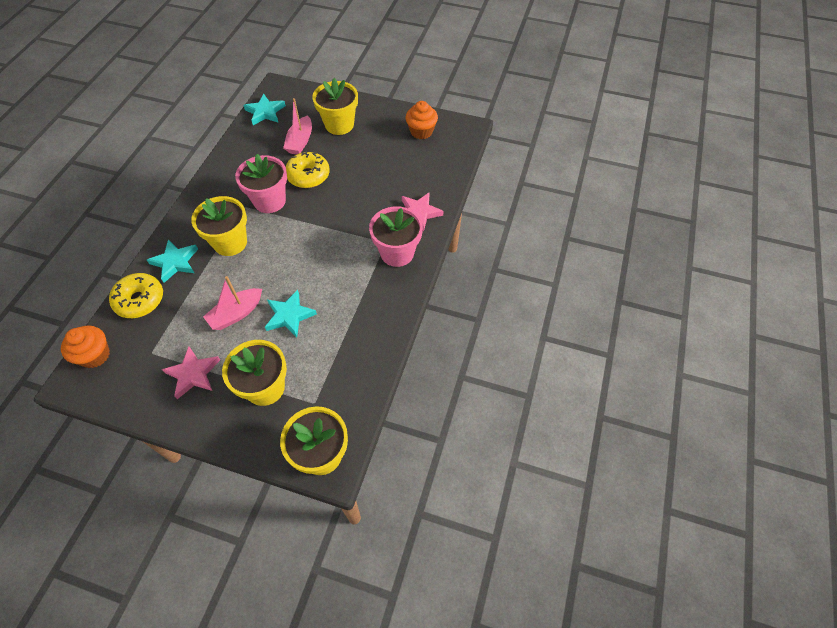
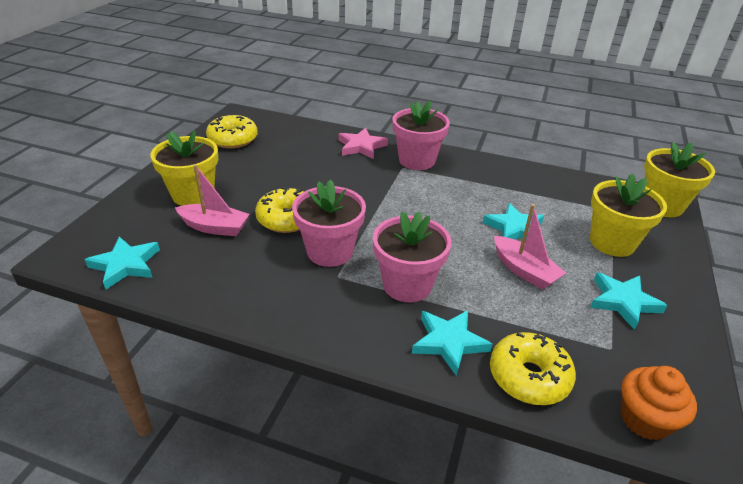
camera: 90 degrees left, 20 degrees down
(193, 374) = (623, 302): pink star -> turquoise star
(230, 242) = (407, 285): yellow flower pot -> pink flower pot
(421, 131) = (233, 139): orange cupcake -> yellow donut

